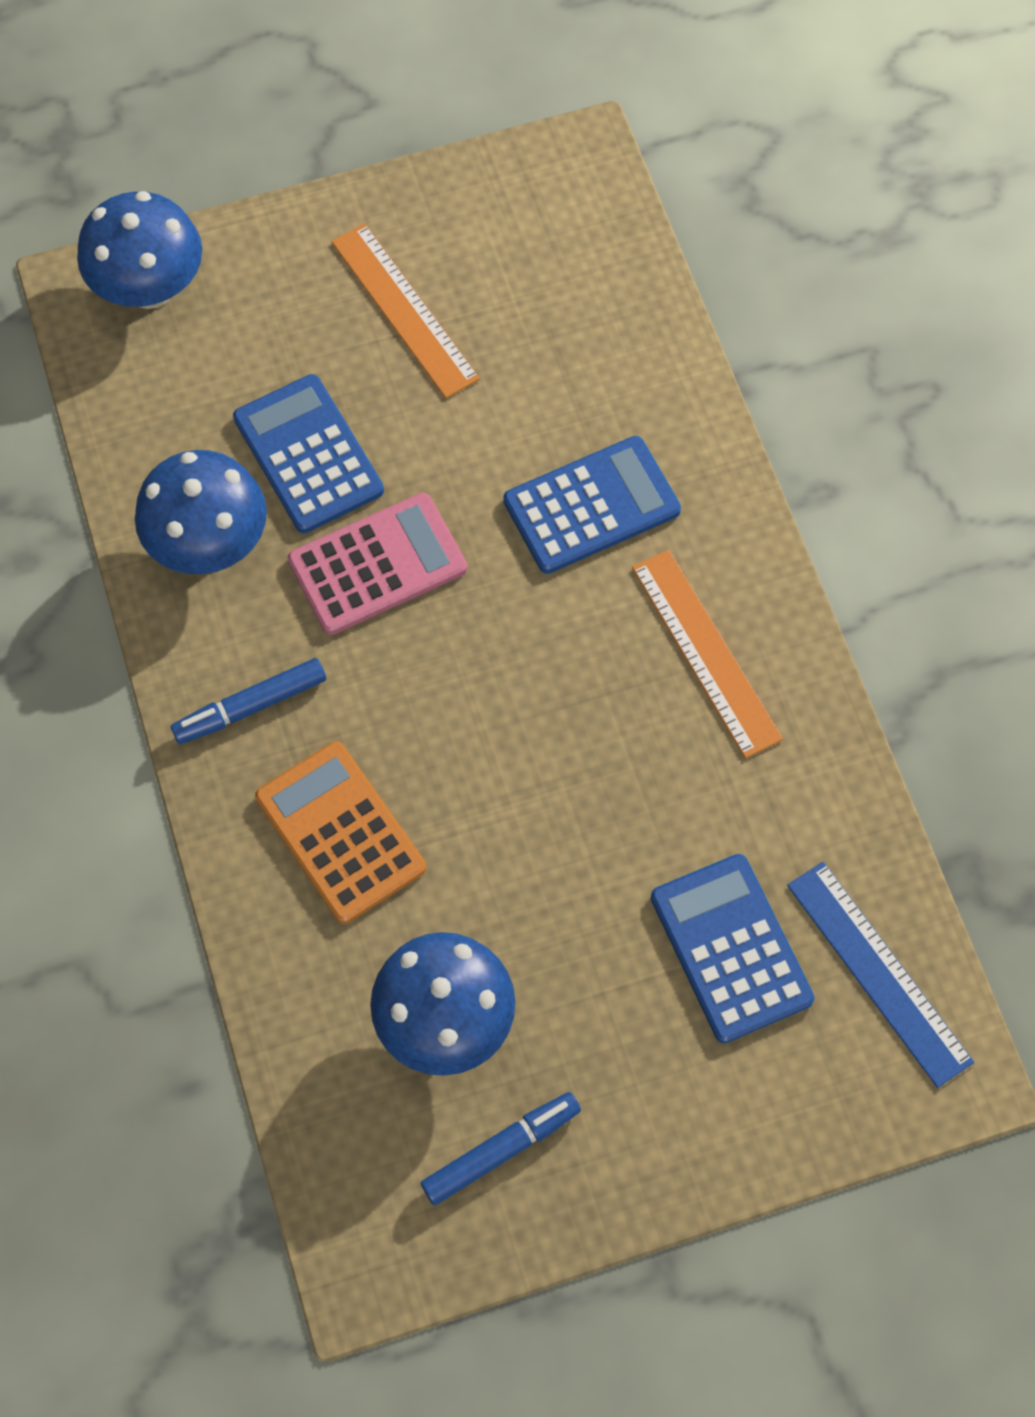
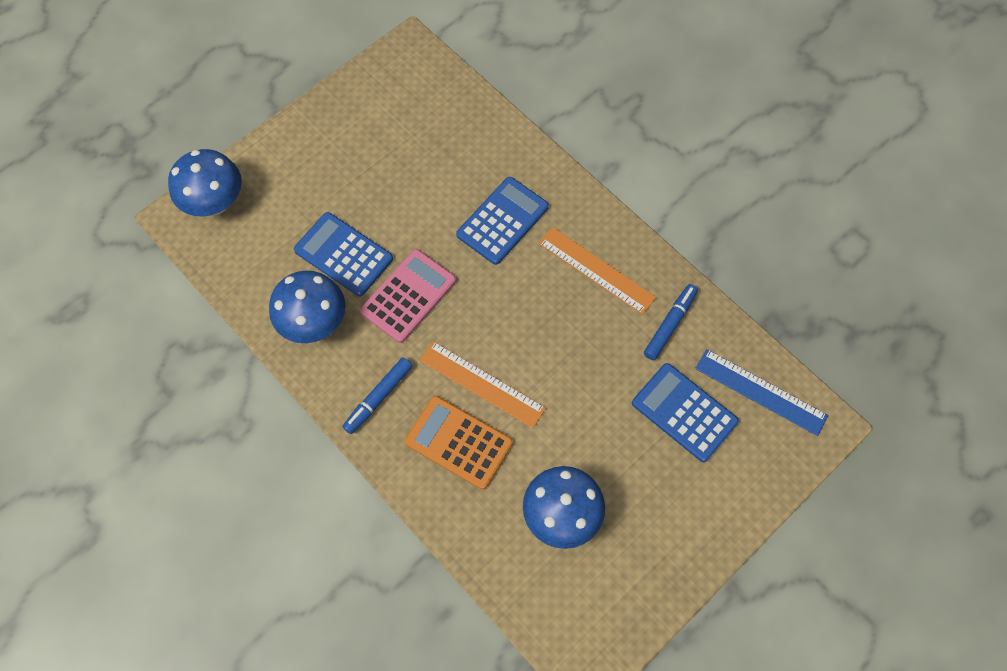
camera: 25 degrees left, 0 degrees up
(405, 310) = (357, 160): orange ruler -> orange ruler (482, 384)
(501, 1150) = (623, 568): blue marker -> blue marker (670, 324)

